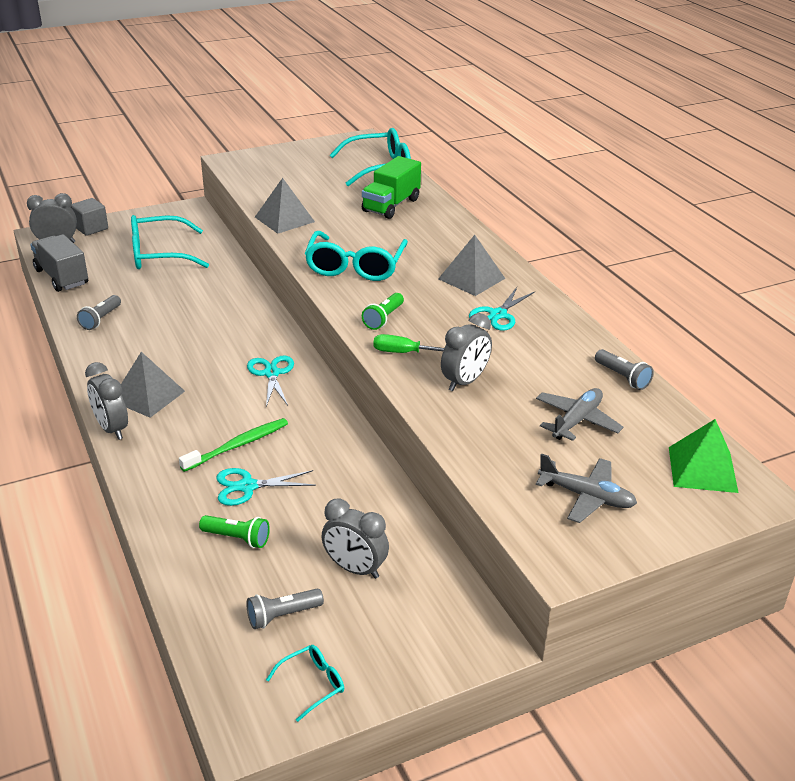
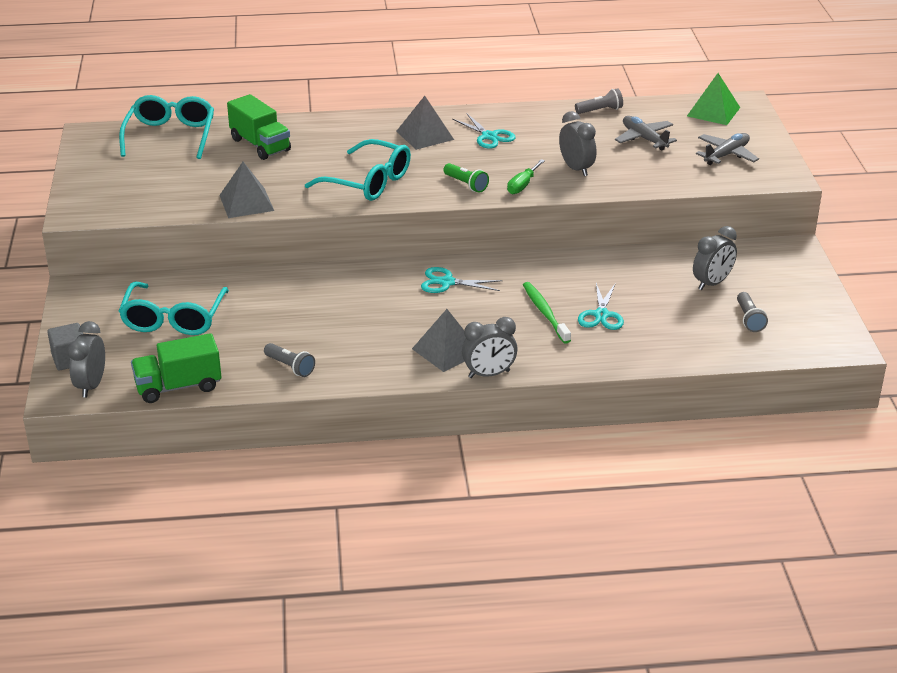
camera: 70 degrees left, 0 degrees up
(62, 277) = (178, 386): grey truck -> green truck
(237, 538) = (661, 327): green flashlight -> none
(312, 684) = (814, 317): turquoise glasses -> none

